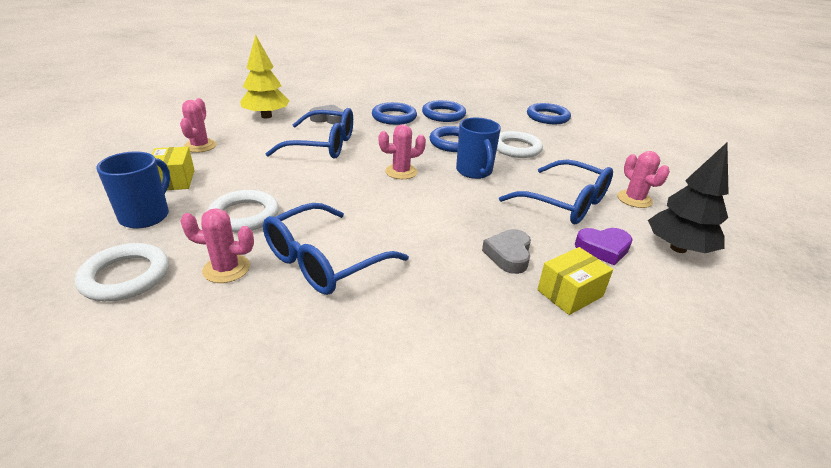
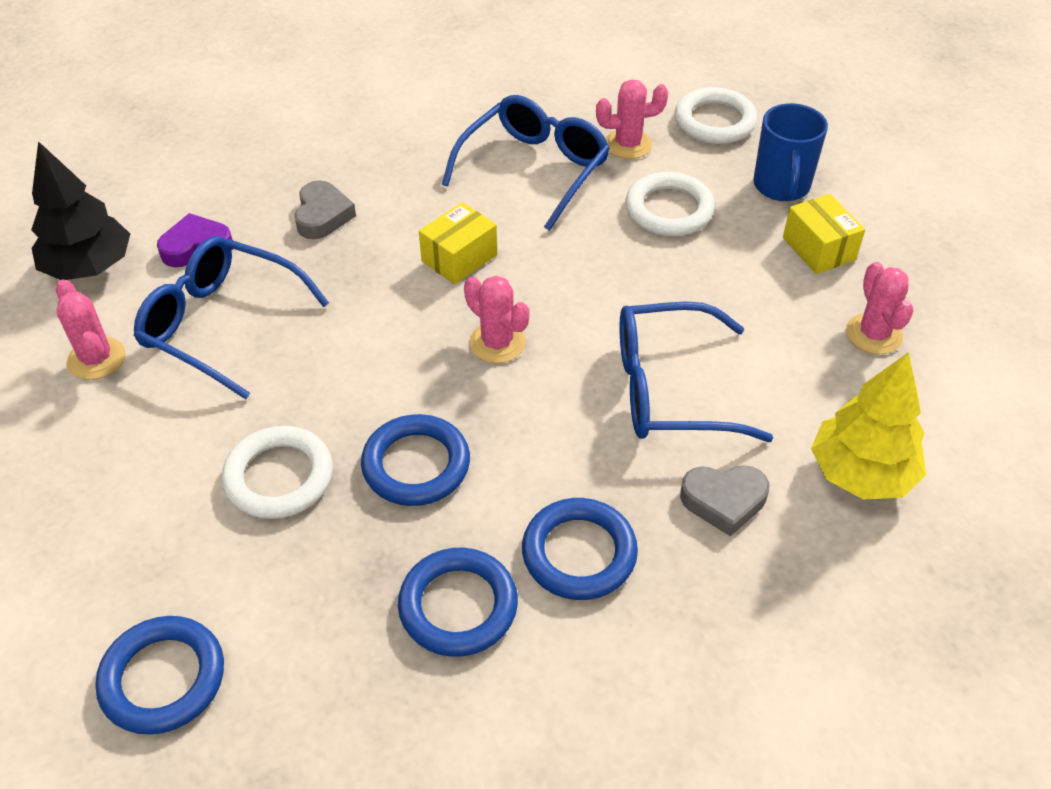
camera: 170 degrees right, 15 degrees up
(401, 172) = (497, 343): pink cactus -> pink cactus turned 75 degrees clockwise
(474, 172) = (368, 373): blue mug -> none
(570, 293) = (260, 181): yellow box -> yellow box (459, 258)

